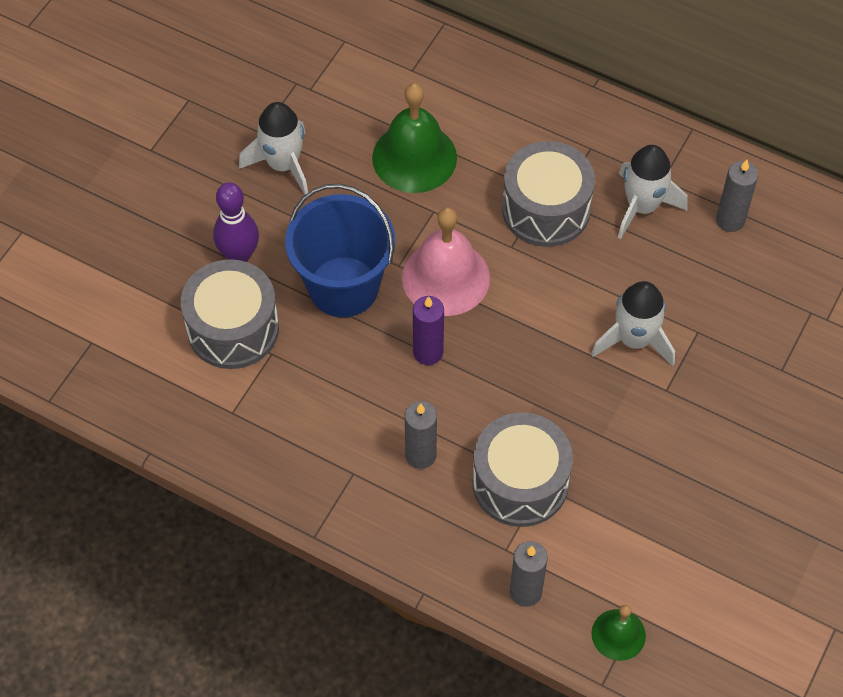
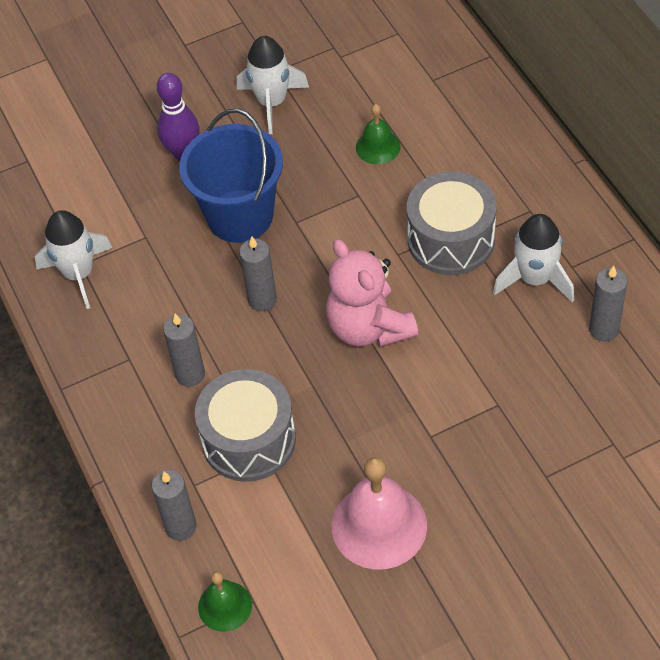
camera: 40 degrees right, 5 degrees down
(233, 328) = (133, 203): grey drum -> none
(414, 157) = (378, 147): green bell -> green bell, size x0.55
(428, 352) = (262, 300): purple candle -> grey candle
(446, 277) = (324, 250): pink bell -> pink bell (379, 525)
(540, 325) = (369, 327): none -> pink teddy bear
(634, 340) = (437, 381): white rocket -> white rocket (79, 274)

